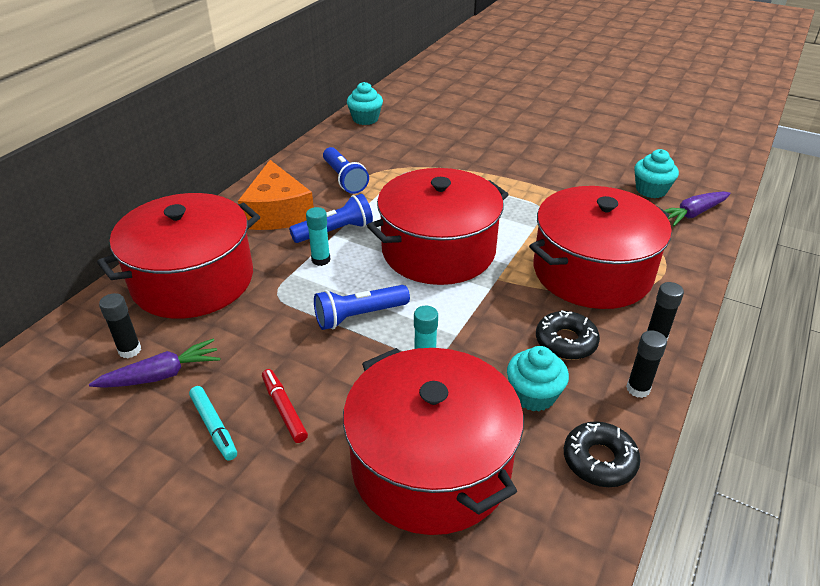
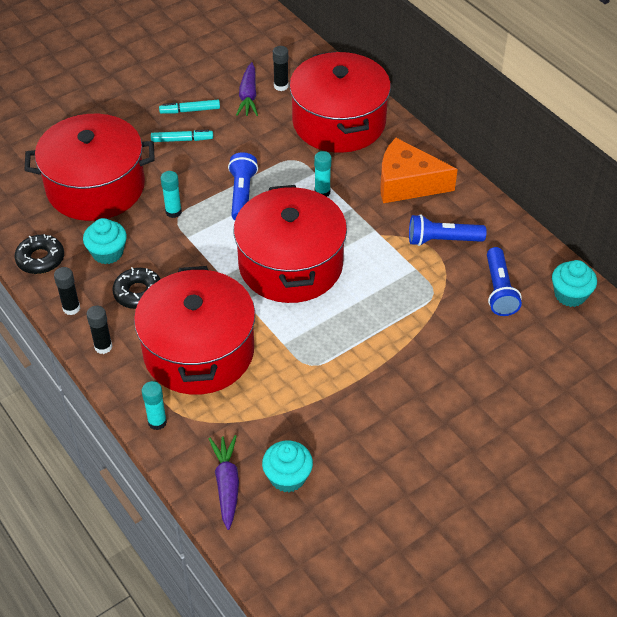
camera: 115 degrees right, 10 degrees up
(284, 410) = (181, 140): red marker -> turquoise marker
(335, 231) = (357, 210): blue flashlight -> blue flashlight (499, 290)
(688, 269) = (157, 422): none -> turquoise glue stick

